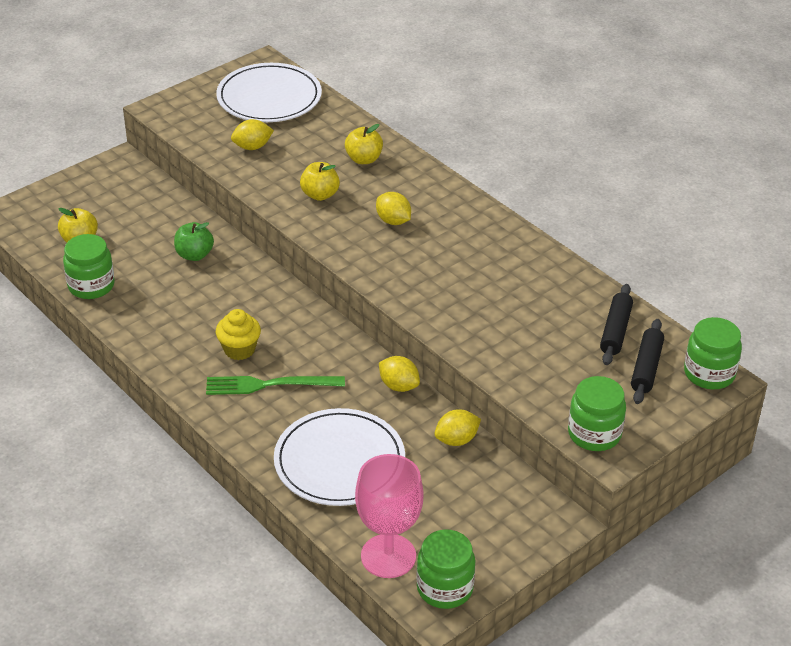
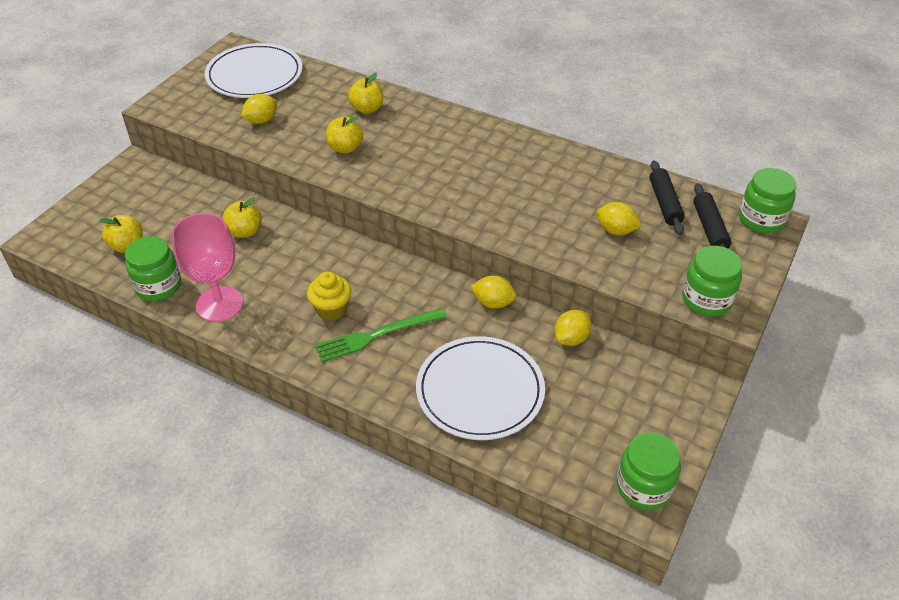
camera: 20 degrees left, 5 degrees up
(194, 255) = (245, 231): green apple -> yellow apple
(388, 556) = (575, 471): pink goblet -> pink goblet (219, 304)
(393, 221) = (422, 155): yellow lemon -> yellow lemon (616, 230)

